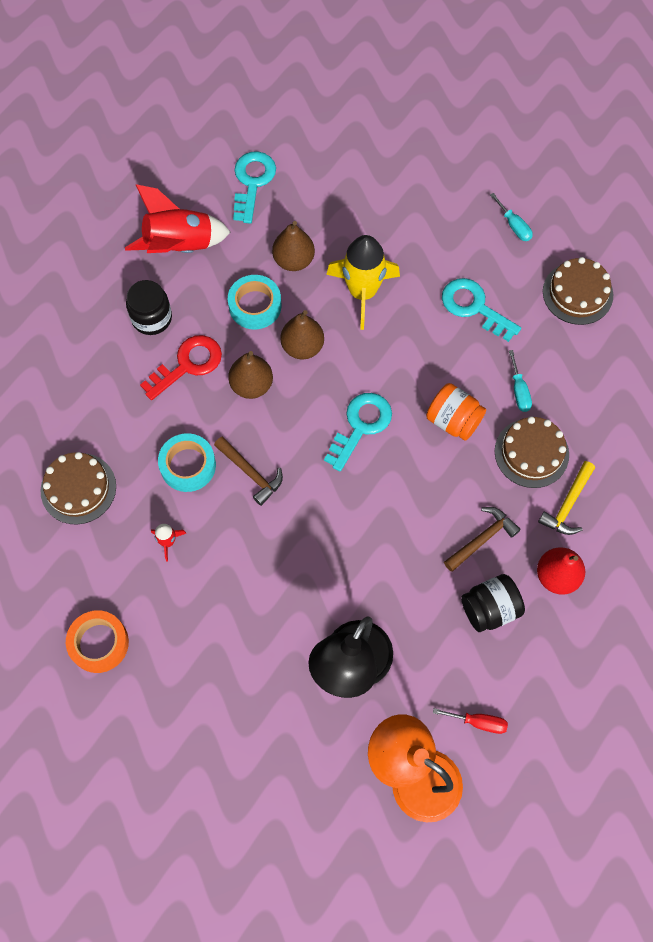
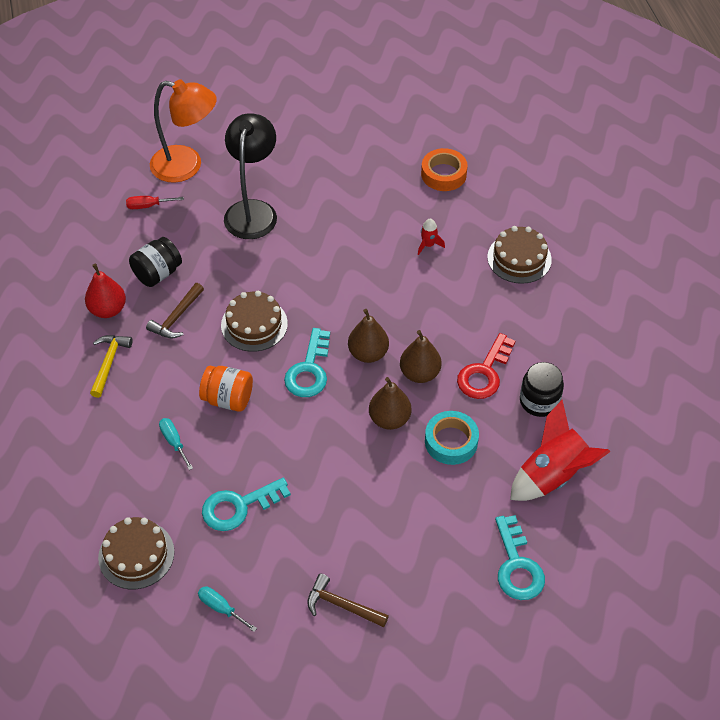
camera: 160 degrees right, 15 degrees down
(188, 465) = (441, 298): turquoise tape -> none
(251, 473) = (387, 308): brown hammer -> brown hammer (342, 605)
(293, 260) = (435, 496): brown pear -> brown pear (368, 353)
(362, 292) = (354, 487): yellow rocket -> none
(474, 307) = (239, 507): turquoise key -> turquoise key turned 135 degrees clockwise
(531, 453) = (150, 393): brown cake -> brown cake (254, 324)

